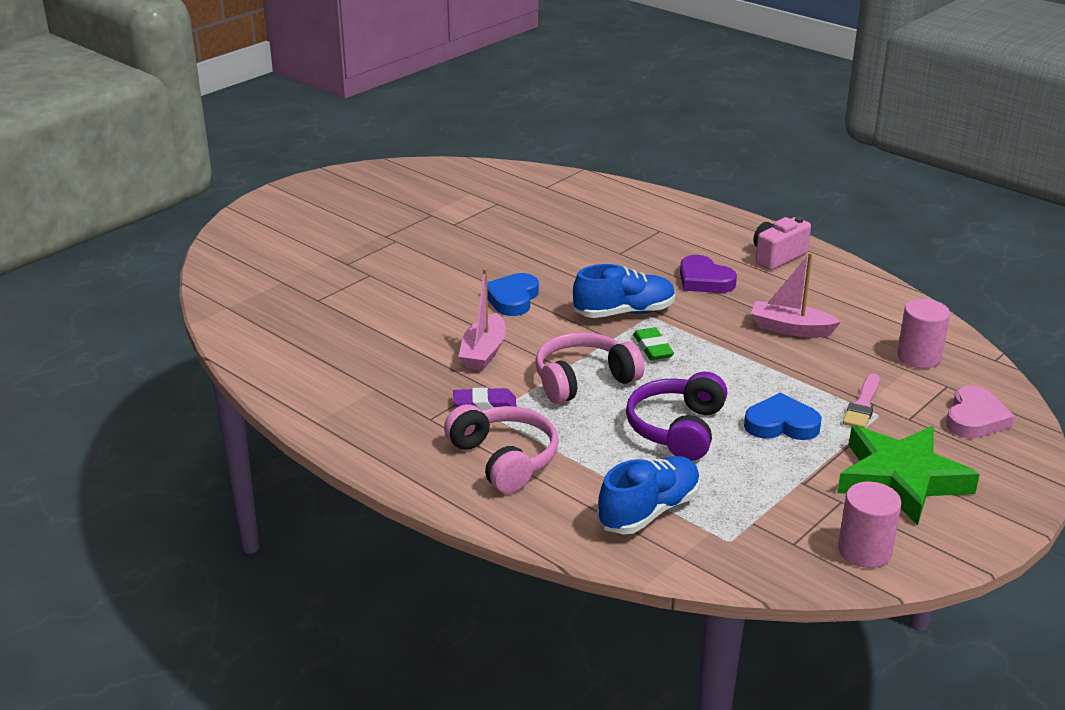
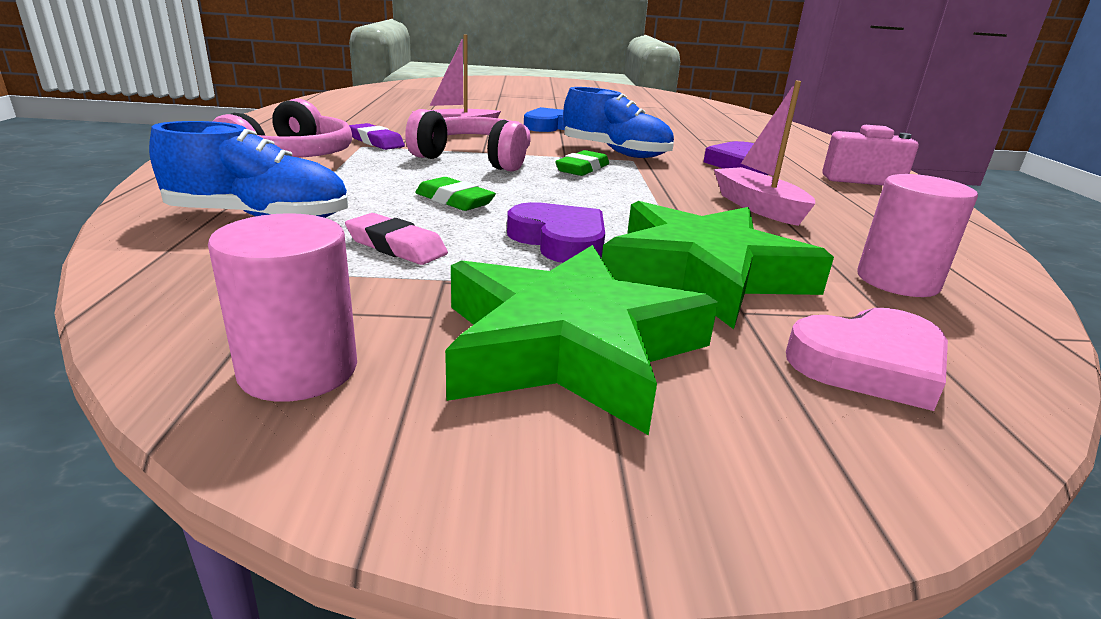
camera: 45 degrees right, 5 degrees down
(677, 429) = (454, 200): purple headphones -> green eraser
(742, 479) = (396, 246): none -> pink eraser
(781, 424) = (560, 240): blue heart -> purple heart
(862, 405) = (703, 273): pink brush -> green star

